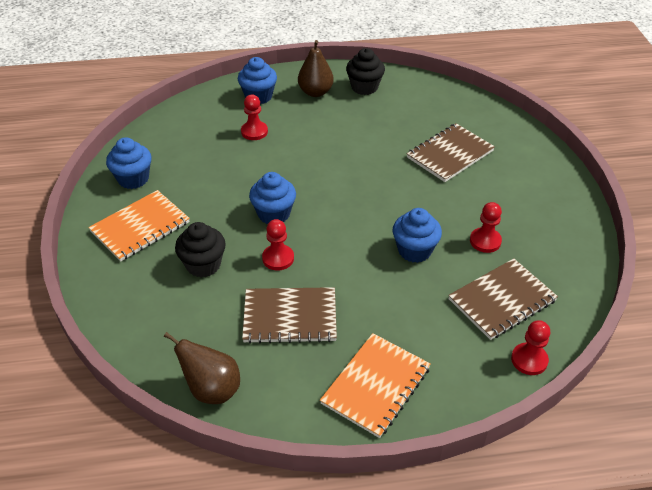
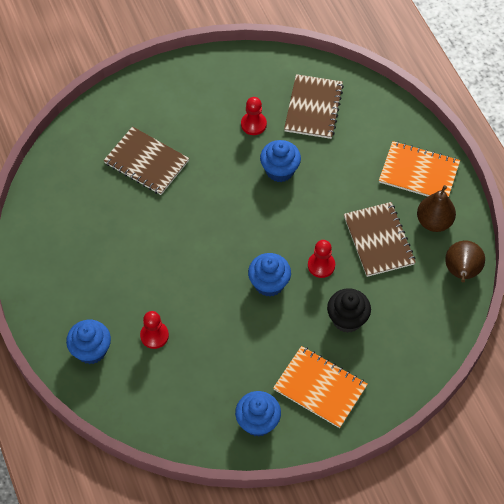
camera: 105 degrees left, 15 degrees up
(315, 92) = (71, 297): brown pear -> brown pear (434, 222)
(364, 87) = (51, 252): black cupcake -> none
(502, 300) = (313, 108): brown notebook -> brown notebook turned 60 degrees clockwise
(529, 360) = (363, 88): red pawn -> none

